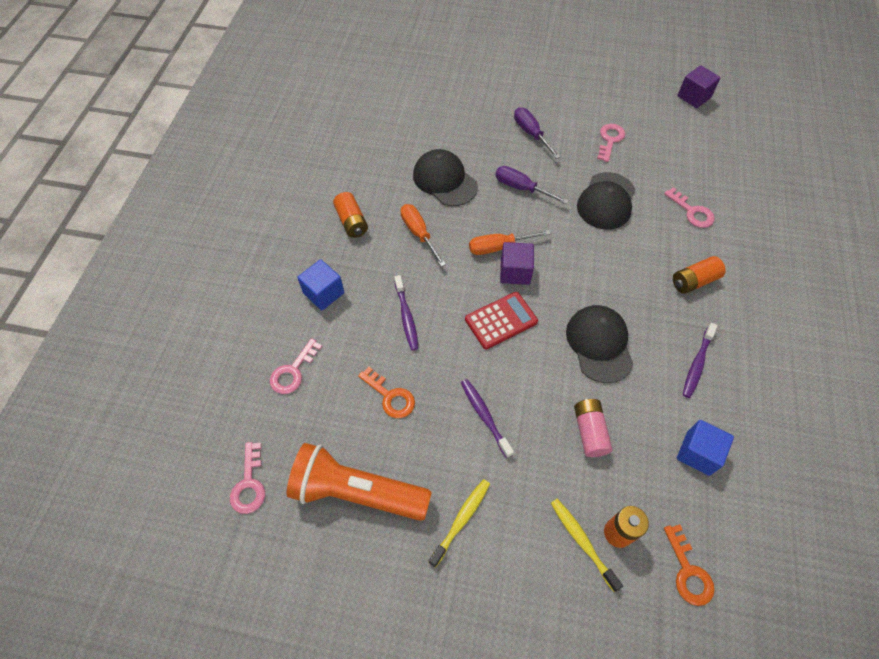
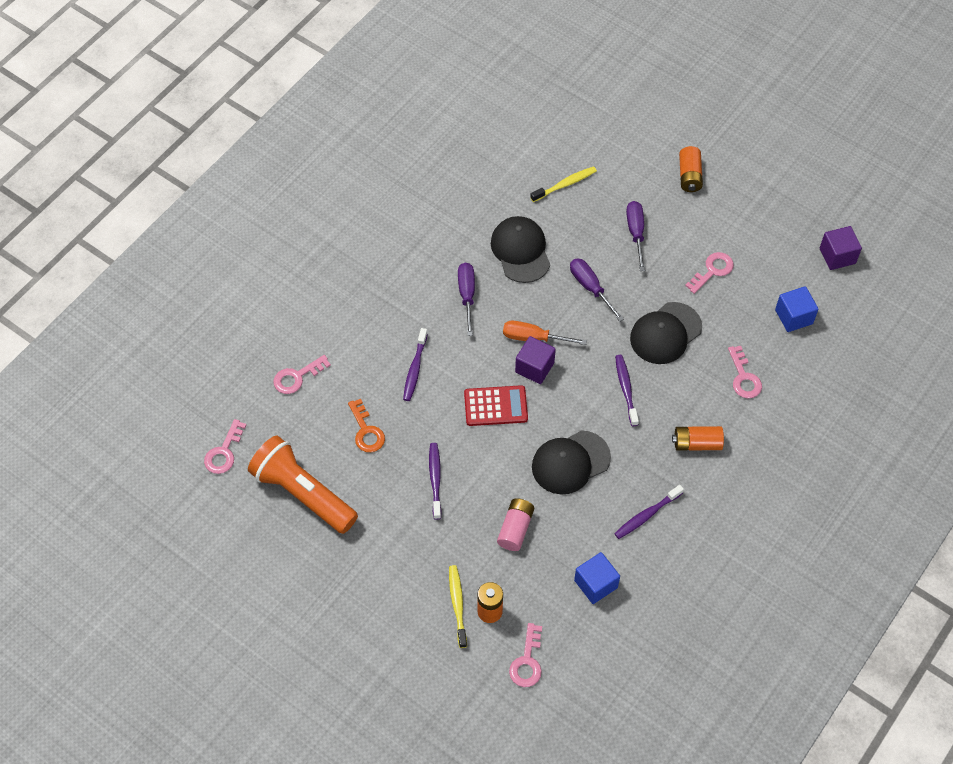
camera: 25 degrees right, 0 degrees up
(323, 293) = (354, 318): blue cube -> blue cube (794, 317)
(351, 222) = (411, 260): orange battery -> orange battery (689, 176)
(419, 234) = (467, 295): orange screwdriver -> purple screwdriver
(461, 520) = (373, 549): yellow toothbrush -> yellow toothbrush (565, 184)
(599, 344) = (570, 462): black cap -> black cap turned 135 degrees counterclockwise
(604, 259) = (626, 389): none -> purple toothbrush
(688, 572) = (527, 661): orange key -> pink key

